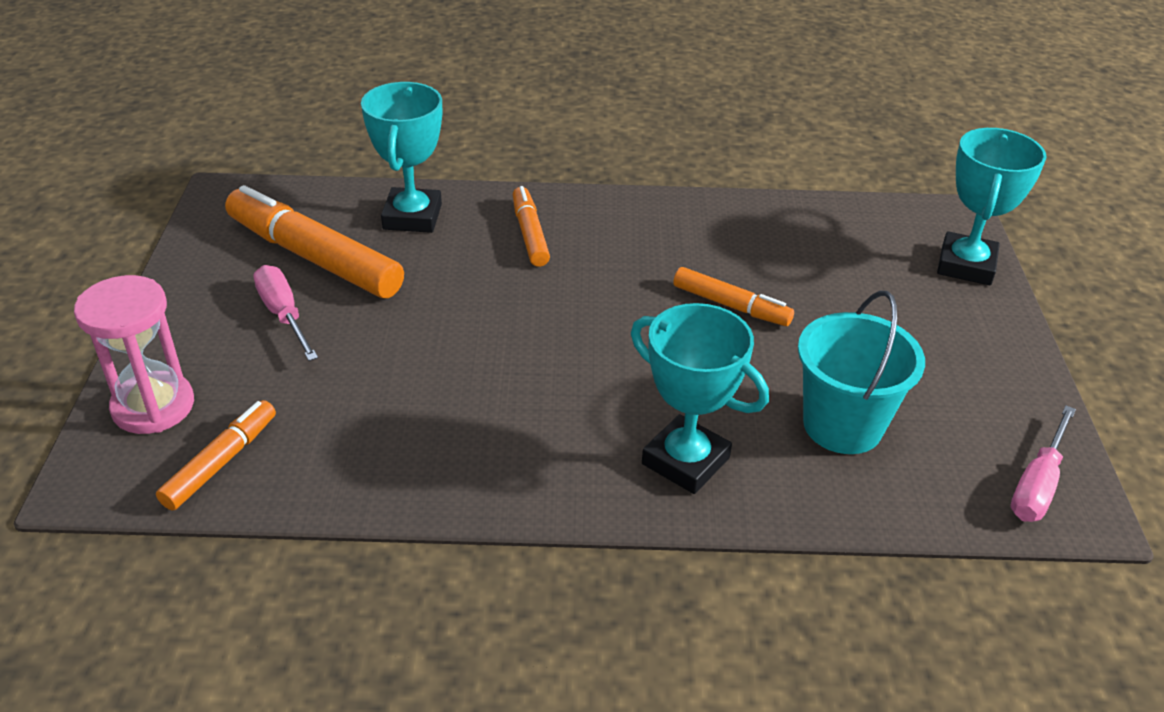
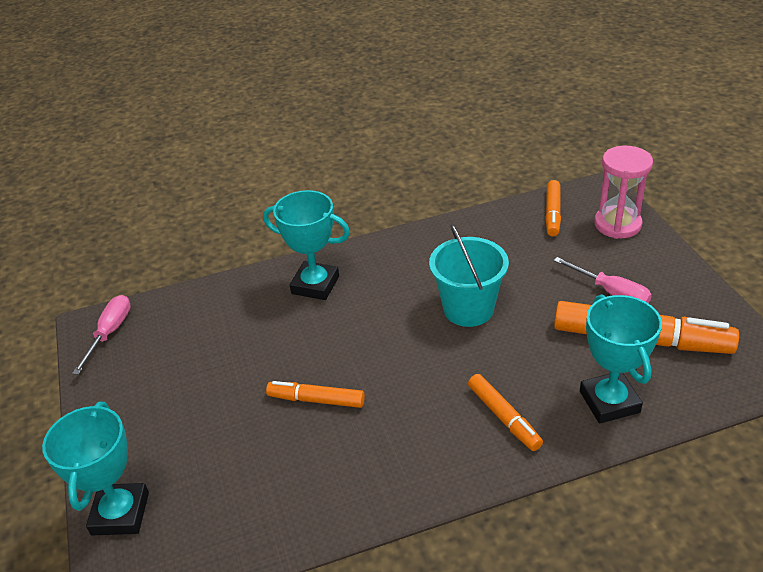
camera: 165 degrees right, 0 degrees up
(842, 425) = (226, 333): turquoise bucket -> turquoise bucket (468, 309)

